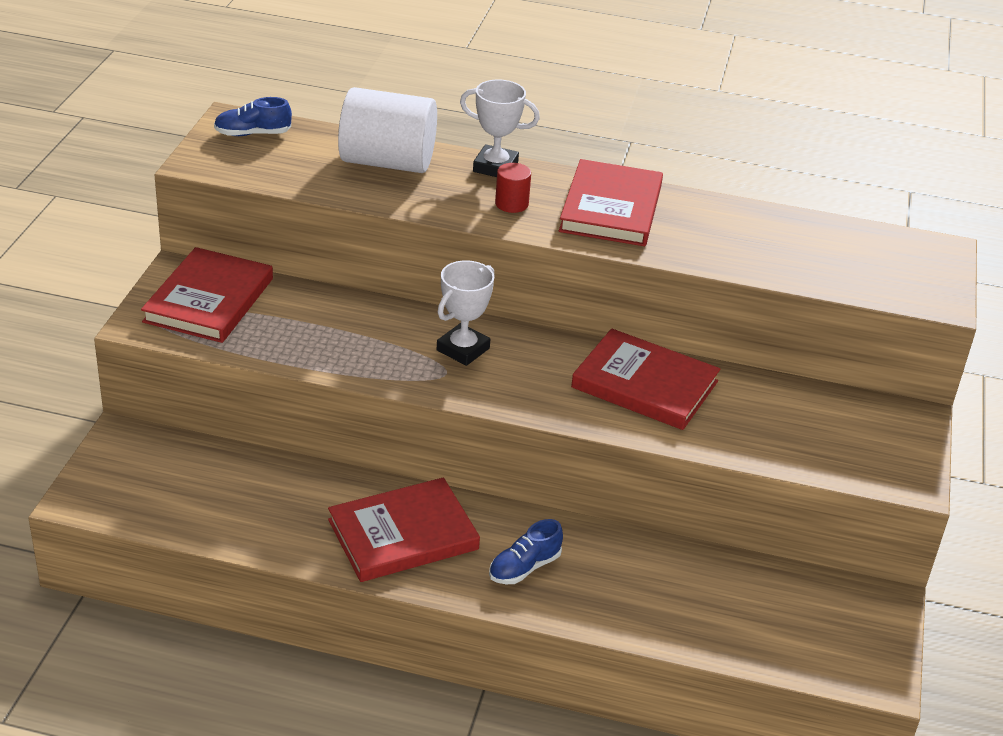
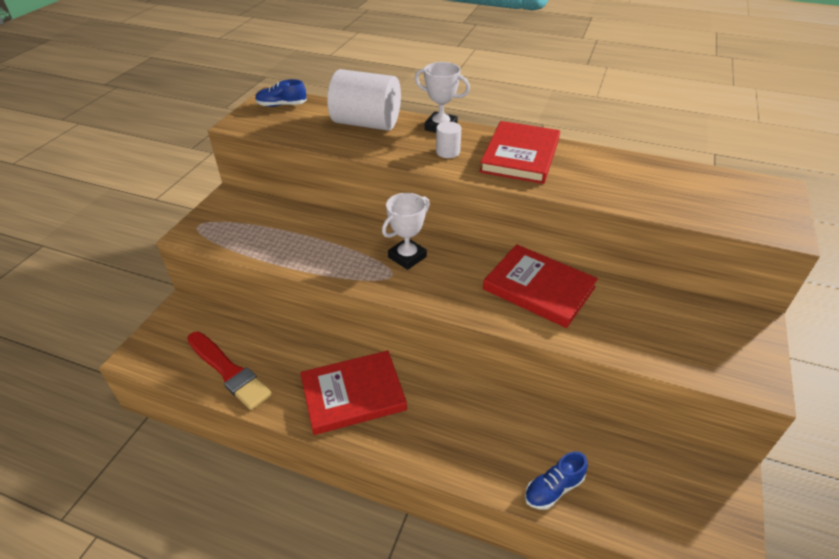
camera: 10 degrees right, 5 degrees up
(209, 300) = (241, 217): red book -> none
(221, 514) = (229, 371): none -> red brush
(511, 204) = (448, 152): red cylinder -> white cylinder
(524, 568) = (439, 428): blue shoe -> blue shoe (553, 489)

